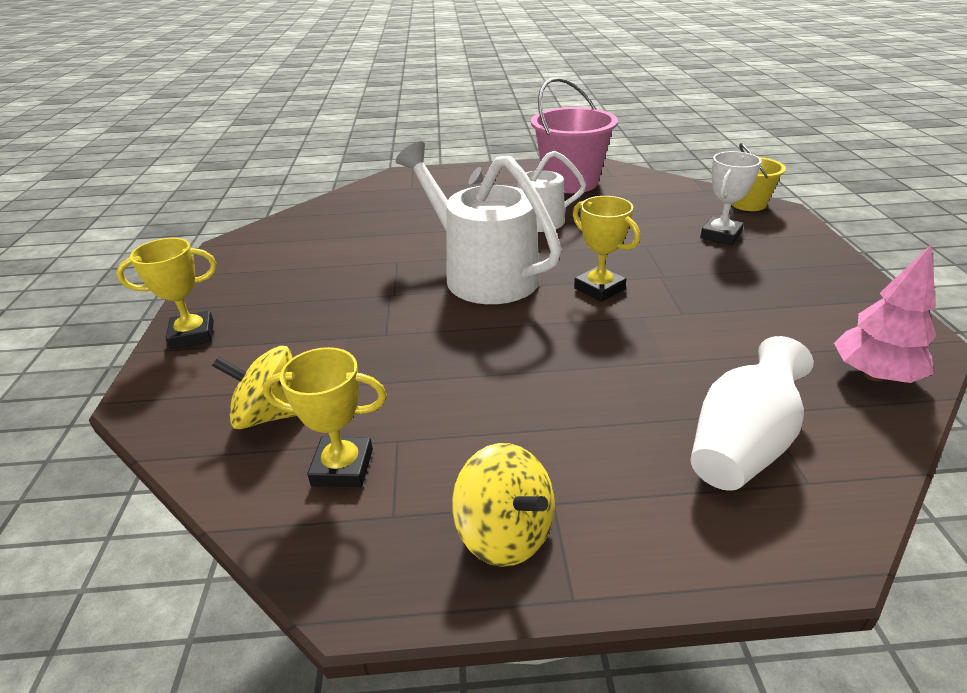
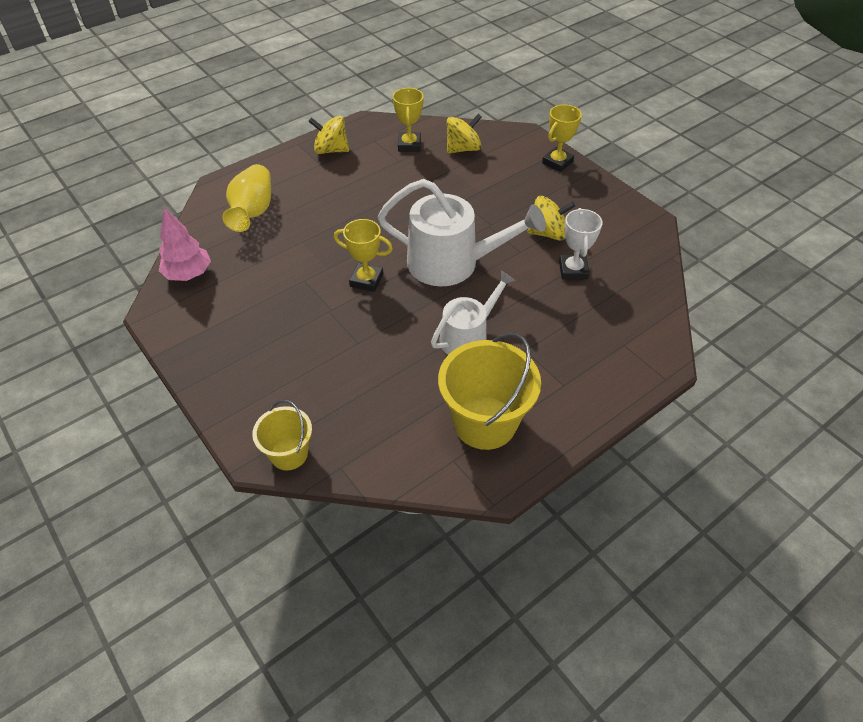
camera: 145 degrees right, 15 degrees up
(342, 467) = (409, 145): yellow trophy -> yellow trophy turned 60 degrees counterclockwise
(343, 266) = (548, 233): none -> yellow spinning top
(570, 182) = (485, 422): pink bucket -> yellow bucket
(720, 235) = (302, 382): white trophy -> white trophy (573, 270)
(742, 444) = (252, 212): white vase -> yellow vase

